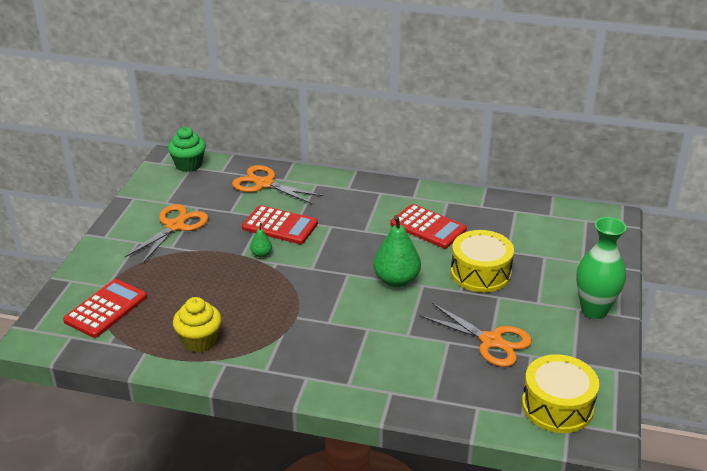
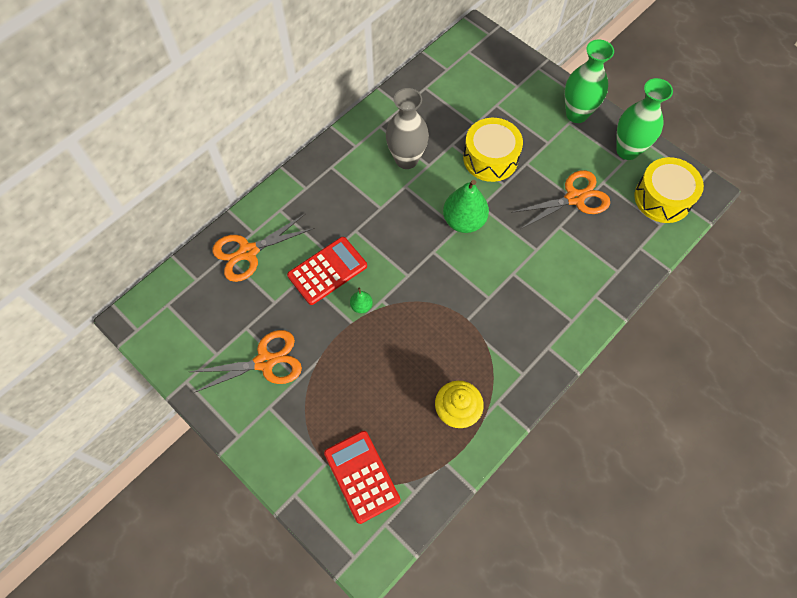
camera: 60 degrees left, 30 degrees up
(175, 226) = (265, 362): orange scissors -> orange scissors turned 105 degrees clockwise
(188, 165) = (161, 305): green cupcake -> none
(428, 227) = (406, 159): red calculator -> grey vase
(589, 360) = (627, 150): none -> green vase

